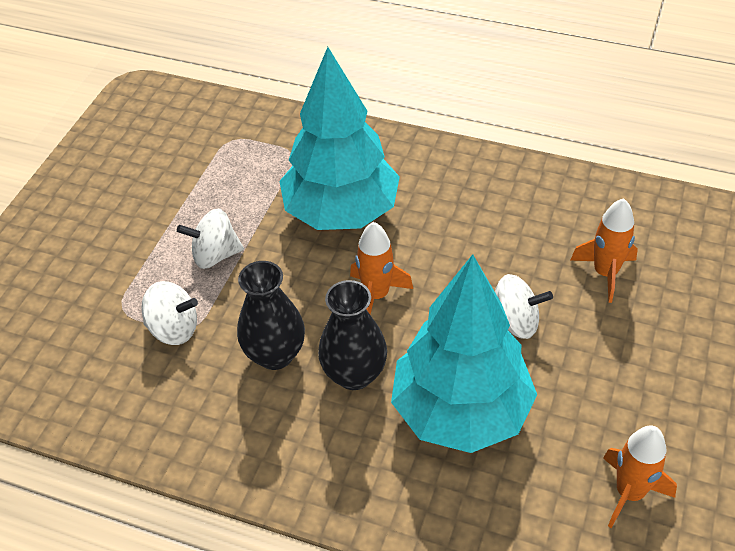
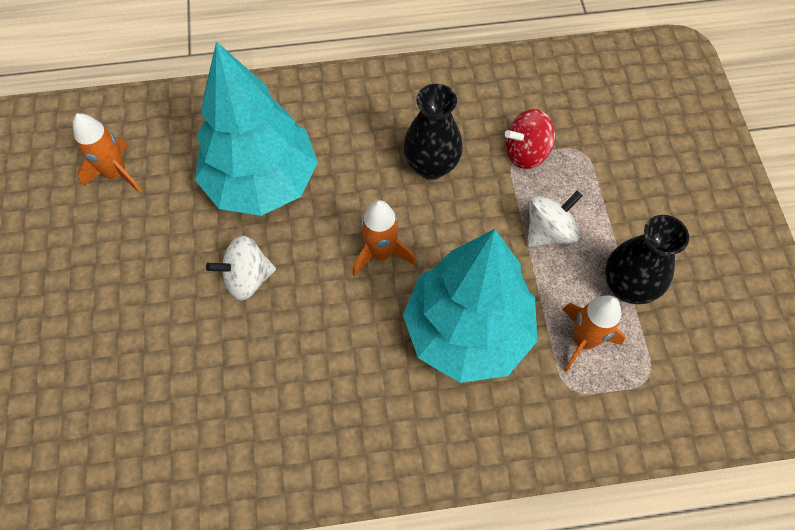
camera: 150 degrees right, 15 degrees up
(174, 329) = (526, 152): white spinning top -> red spinning top
(354, 374) = (359, 176): black vase -> black vase (627, 286)
(605, 273) = (178, 371): orange rocket -> orange rocket (583, 340)

